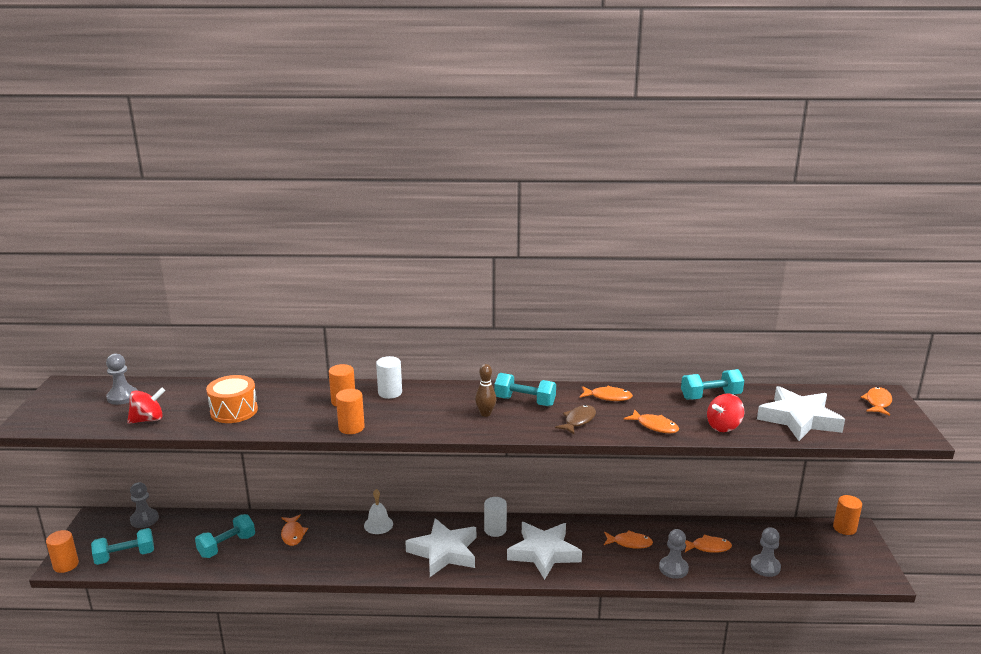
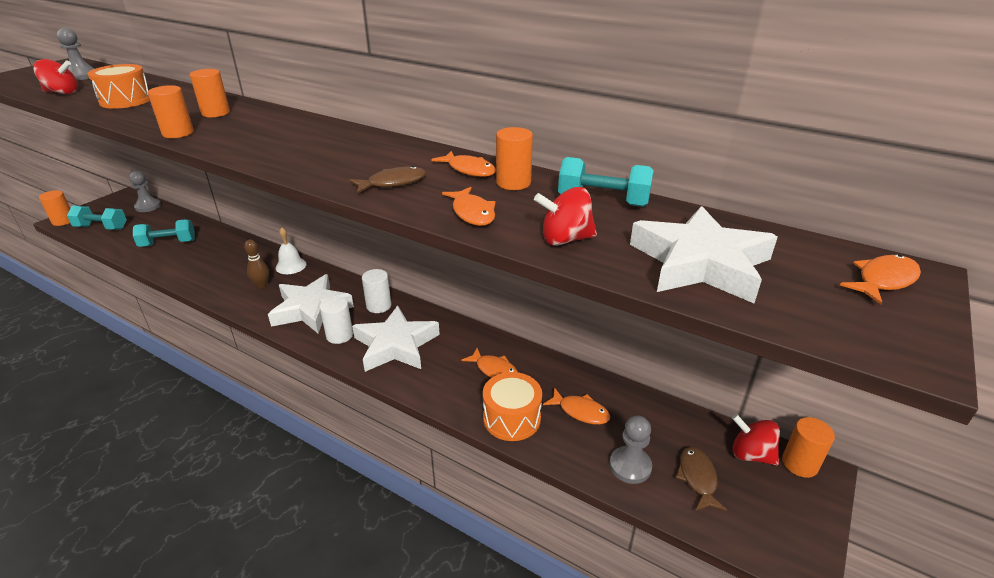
camera: 30 degrees right, 10 degrees up
(293, 534) = (221, 251): orange fish -> none
(390, 393) = (265, 116): white cylinder -> white cylinder (339, 335)
(485, 414) = (312, 152): brown bowling pin -> brown bowling pin (261, 285)
(525, 401) = (371, 152): turquoise dumbbell -> none
(647, 398) = (513, 183): none -> orange cylinder
(673, 568) = (511, 418): grey pawn -> orange drum
(804, 558) = (697, 478): none -> brown fish
(818, 533) = (750, 454): none -> red spinning top

